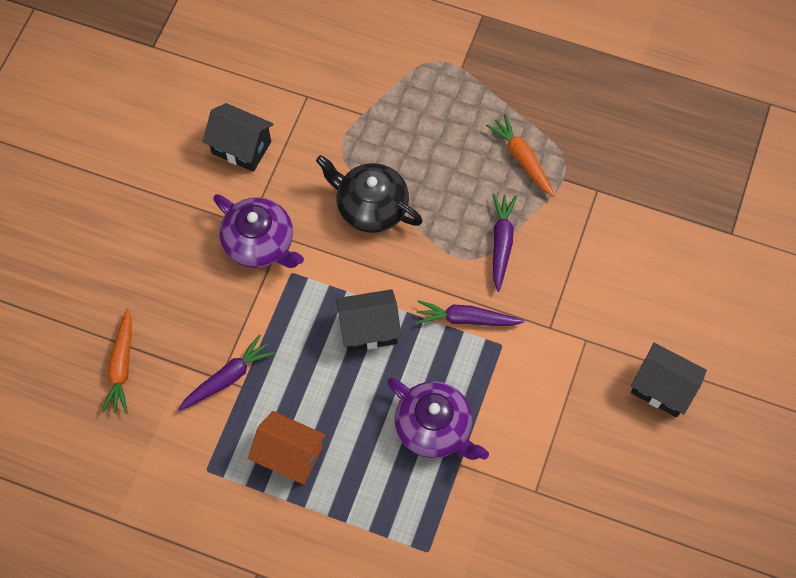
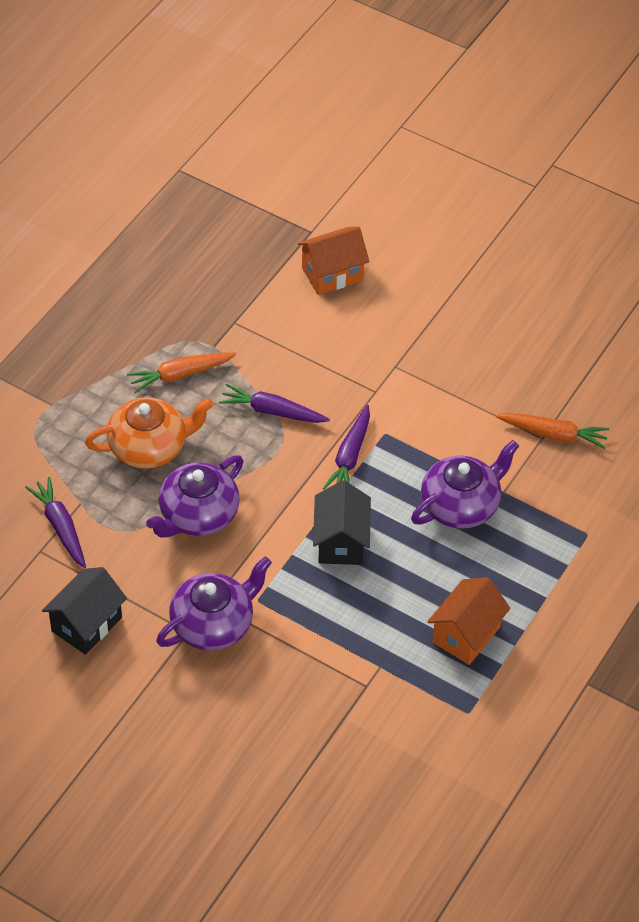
camera: 80 degrees left, 15 degrees down
(122, 366) = (330, 779): orange carrot -> orange carrot (553, 434)
(227, 378) = (367, 678): purple carrot -> purple carrot (60, 527)
(371, 206) = (197, 515): black teapot -> purple teapot
(435, 153) = (149, 447): none -> orange teapot
(662, 388) = (458, 319): black house -> none
(683, 262) = (332, 274): none -> orange house

